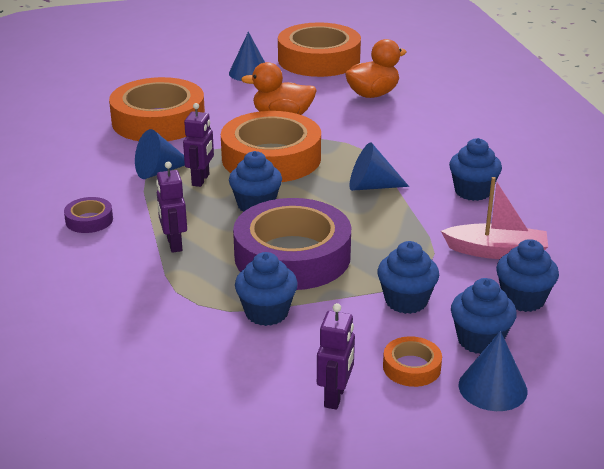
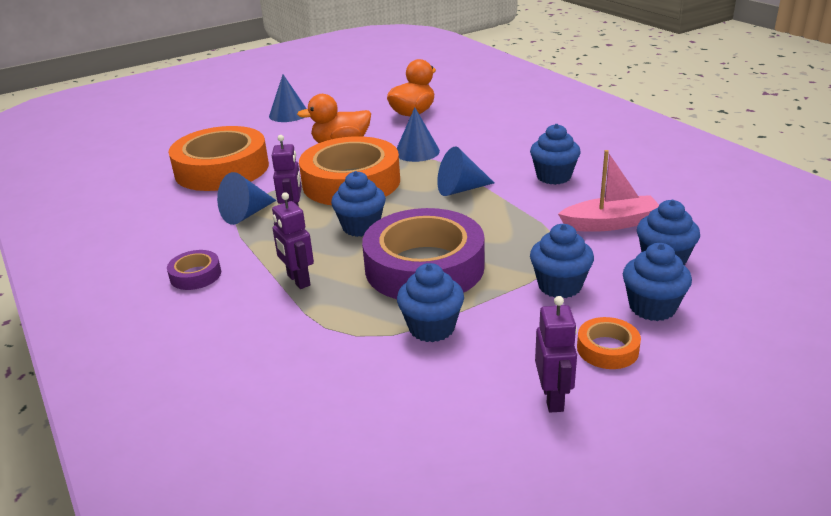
camera: 15 degrees left, 0 degrees up
(319, 60) = (347, 93): orange tape -> none
(492, 387) = (696, 350): blue cone -> blue cone (417, 151)

